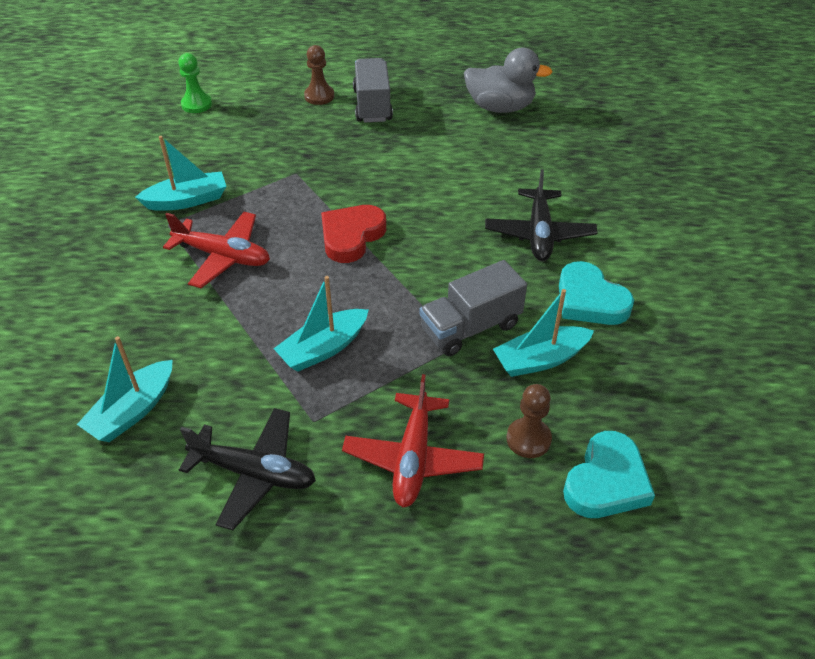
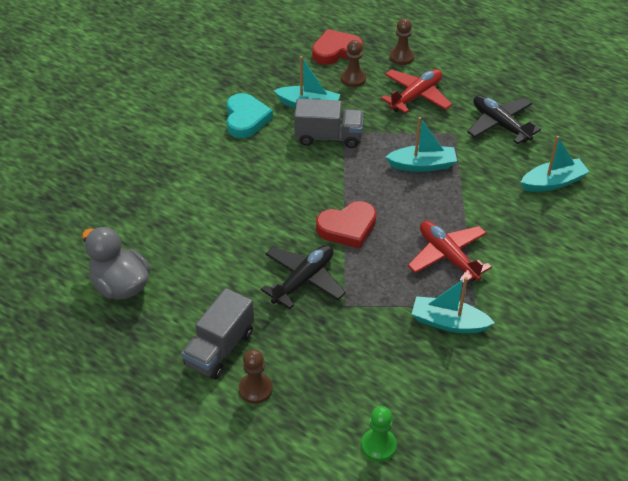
camera: 145 degrees left, 0 degrees up
(498, 531) = (401, 57): none -> brown pawn
(539, 233) = (225, 168): black plane -> black plane (303, 280)
(606, 481) = (336, 51): turquoise heart -> red heart

